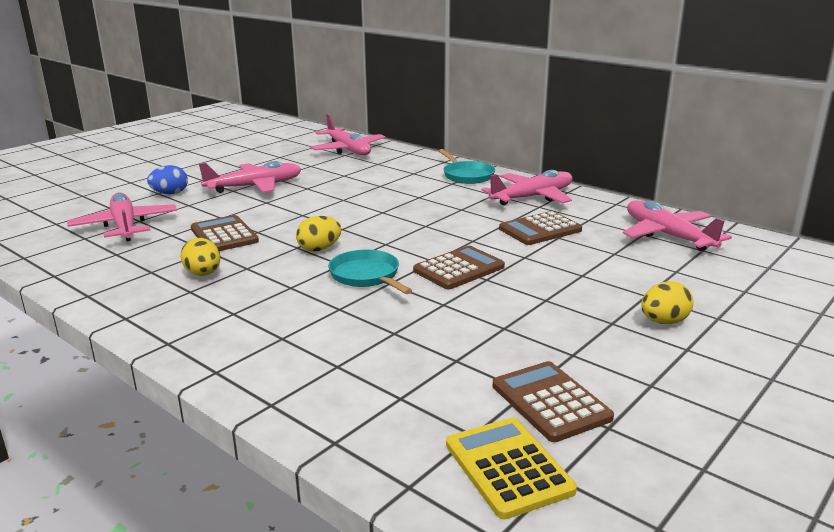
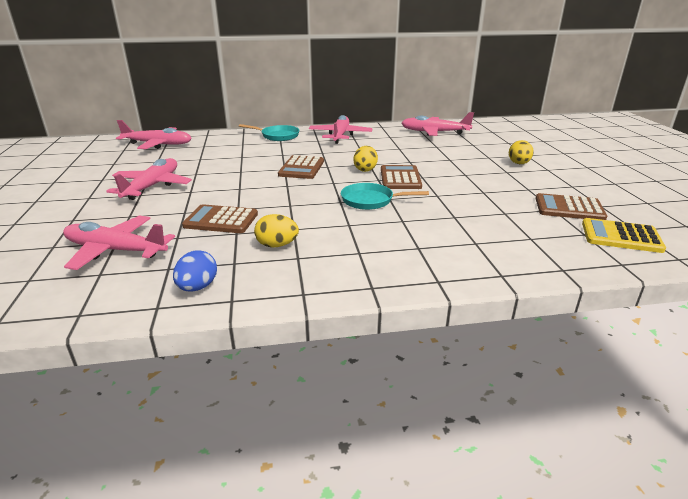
camera: 50 degrees left, 5 degrees up
(170, 193) = (87, 216): blue egg -> blue egg (197, 287)
(319, 249) = (307, 200): yellow egg -> yellow egg (365, 169)
(540, 230) = (384, 148): brown calculator -> brown calculator (301, 168)

